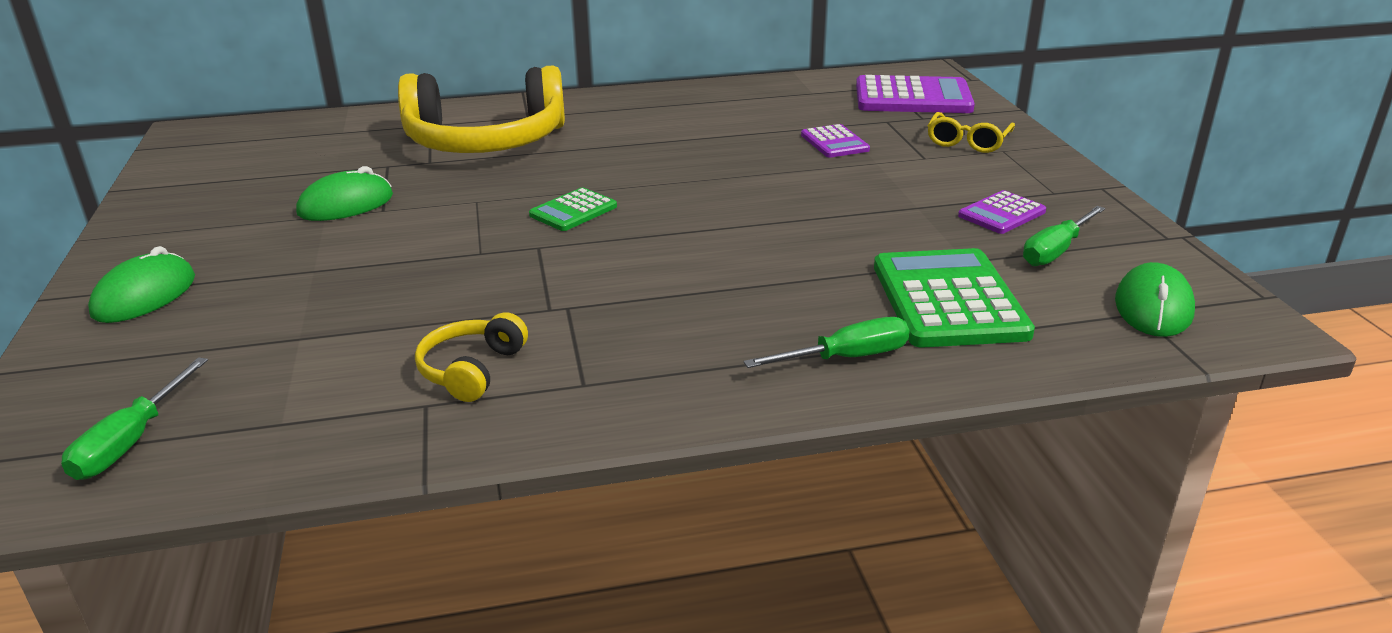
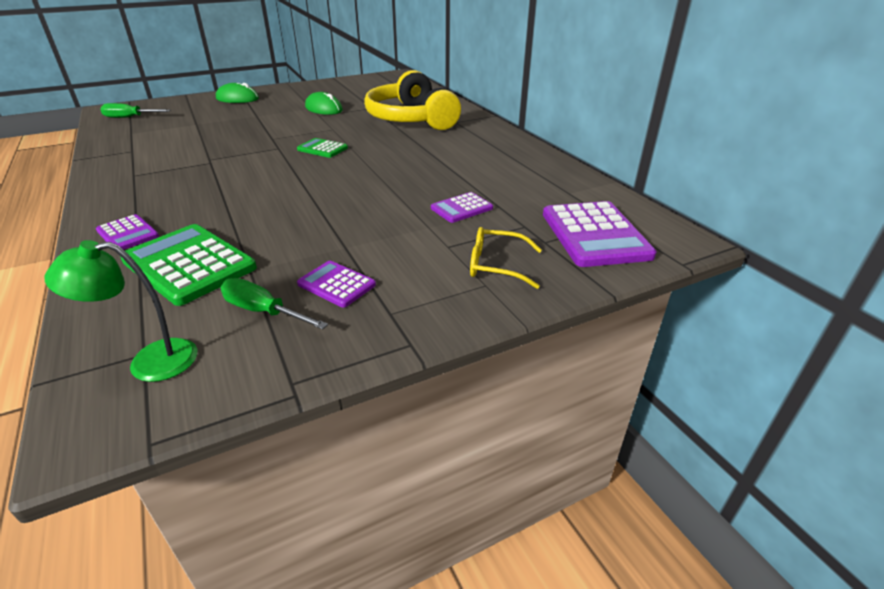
camera: 75 degrees right, 5 degrees up
(471, 370) = (156, 153): yellow headphones -> none
(846, 358) = (127, 234): green screwdriver -> purple calculator
(949, 300) = (189, 264): green calculator -> green calculator turned 120 degrees counterclockwise
(1153, 307) = (149, 362): green mouse -> green lamp

